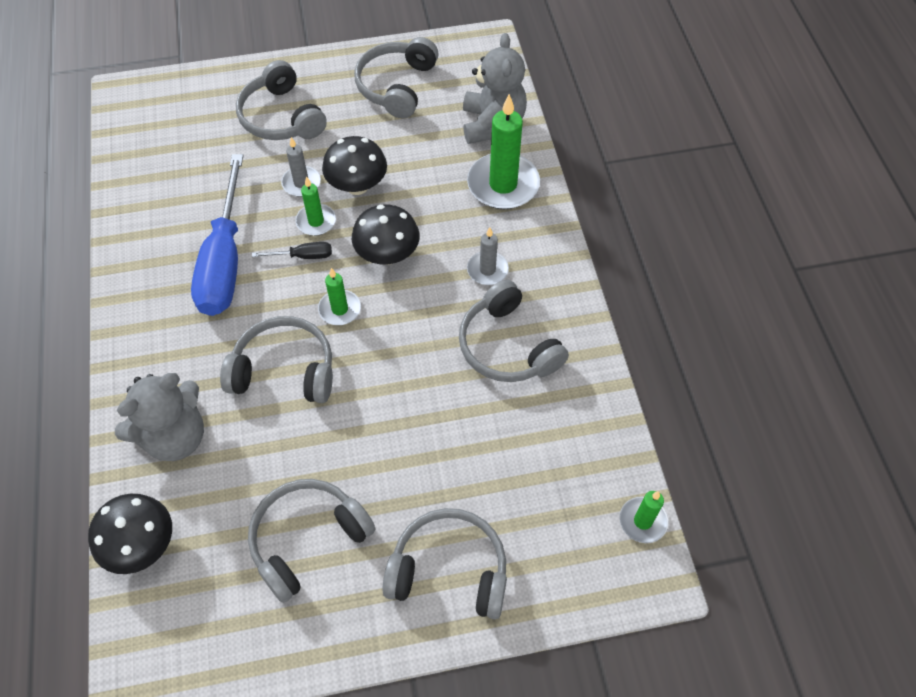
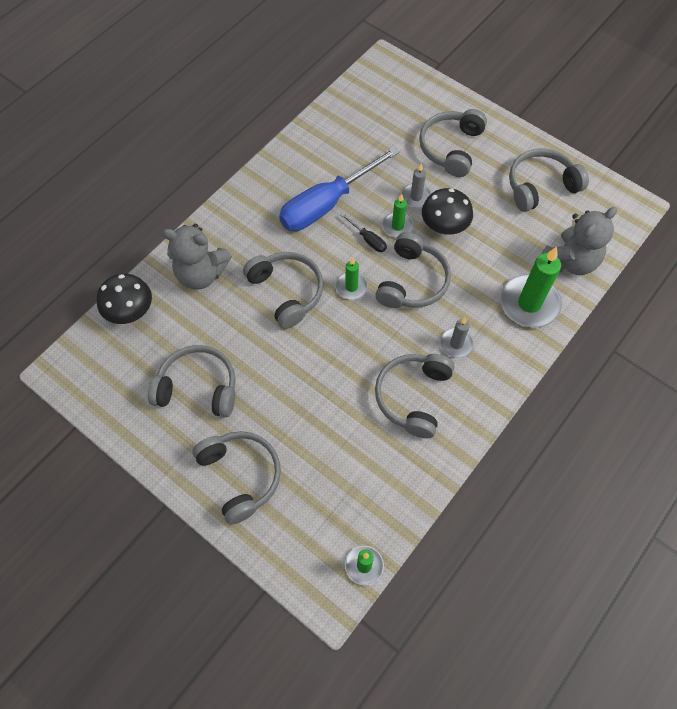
camera: 50 degrees right, 5 degrees up
(387, 254) = (412, 281): black mushroom -> grey headphones

